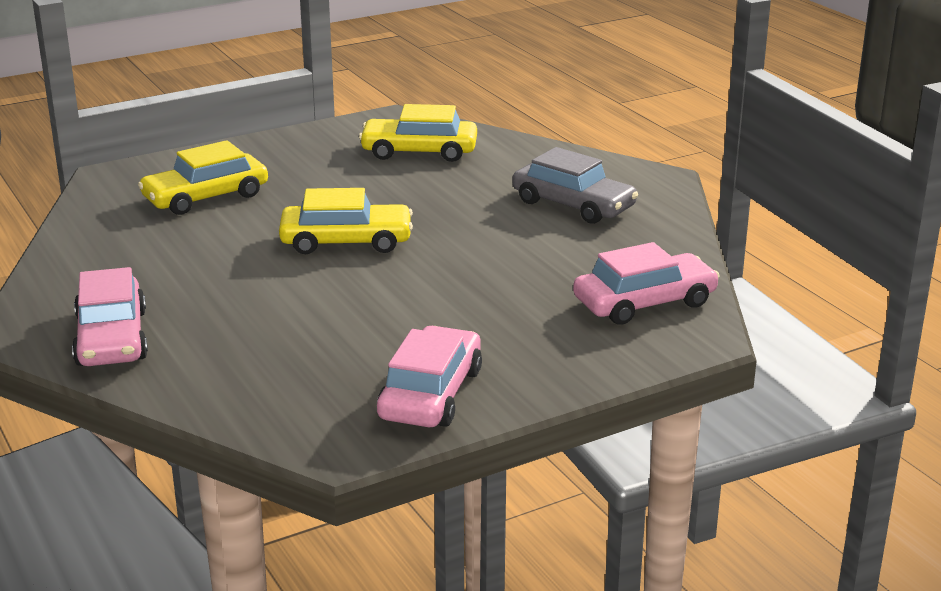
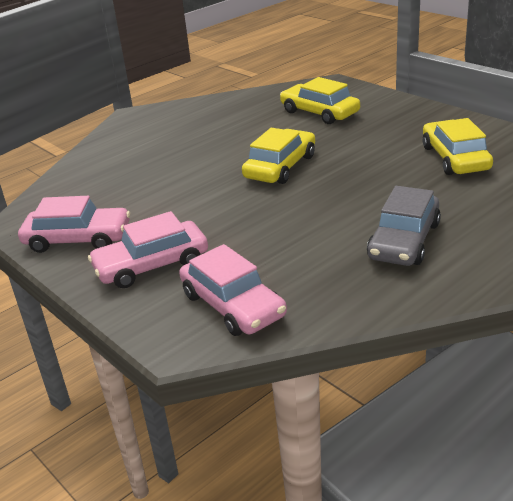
camera: 80 degrees right, 5 degrees up
(112, 338) = (131, 135): pink car -> pink car (151, 265)
(346, 241) = (280, 167): yellow car -> yellow car turned 135 degrees counterclockwise

